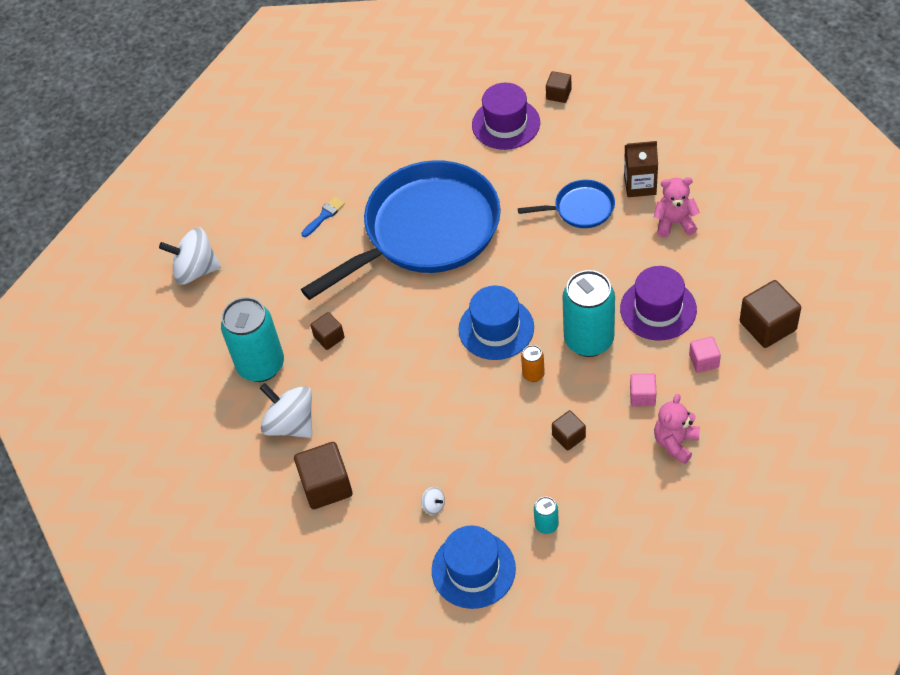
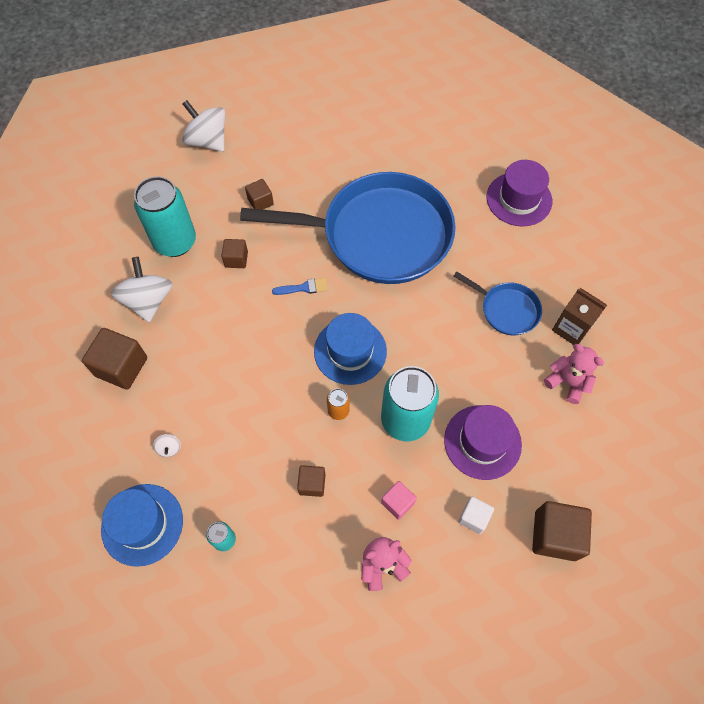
camera: 35 degrees right, 10 degrees up
(324, 216) = (325, 168): blue brush -> blue brush (303, 288)
(558, 94) = (582, 206): brown cube -> brown cube (260, 201)
(704, 361) = (473, 517): pink cube -> white cube

